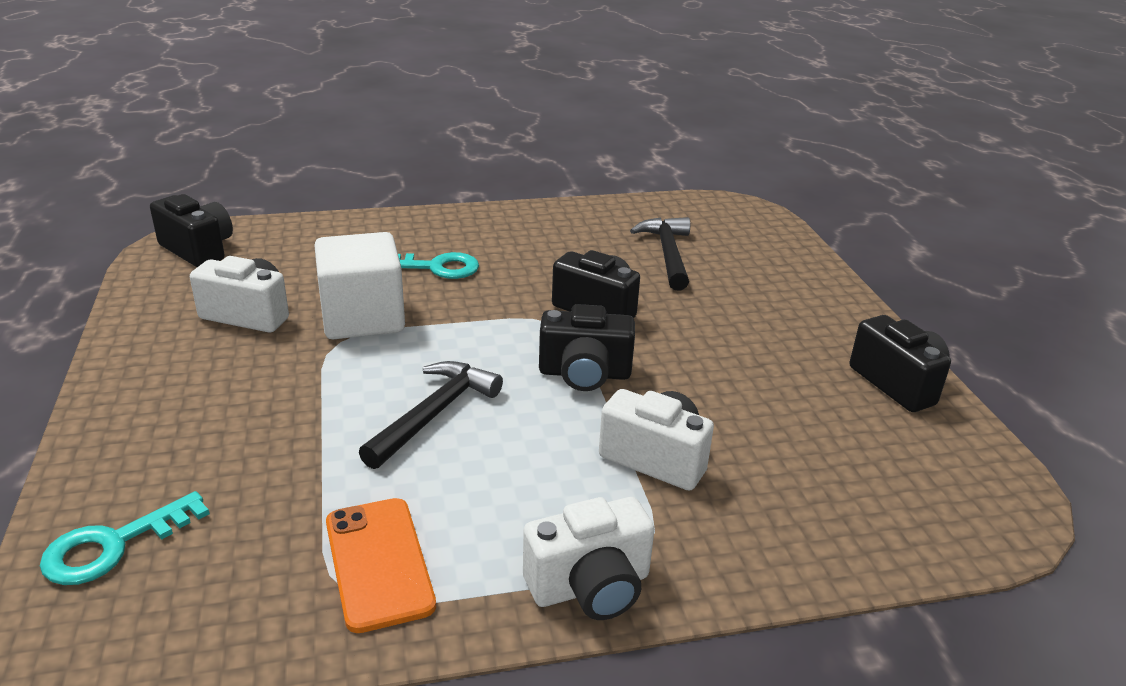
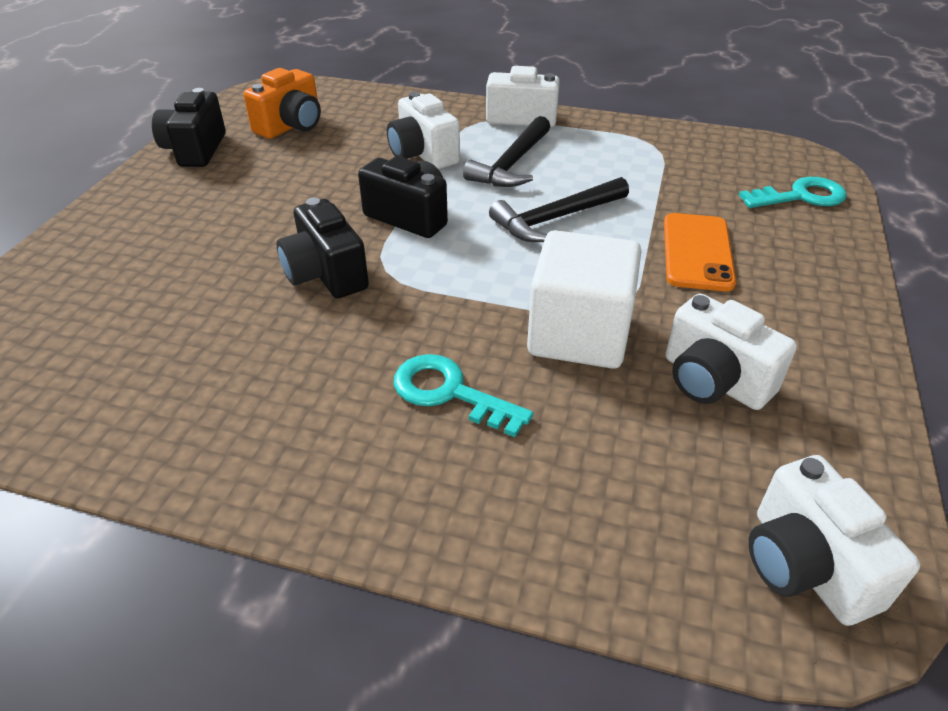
camera: 150 degrees left, 10 degrees up
(198, 250) = (805, 565): black camera -> white camera
(378, 563) = (632, 151): orange phone -> orange phone (697, 252)
(667, 254) = (155, 323): black hammer -> black hammer (512, 164)
(866, 452) = (291, 126): none -> orange camera

